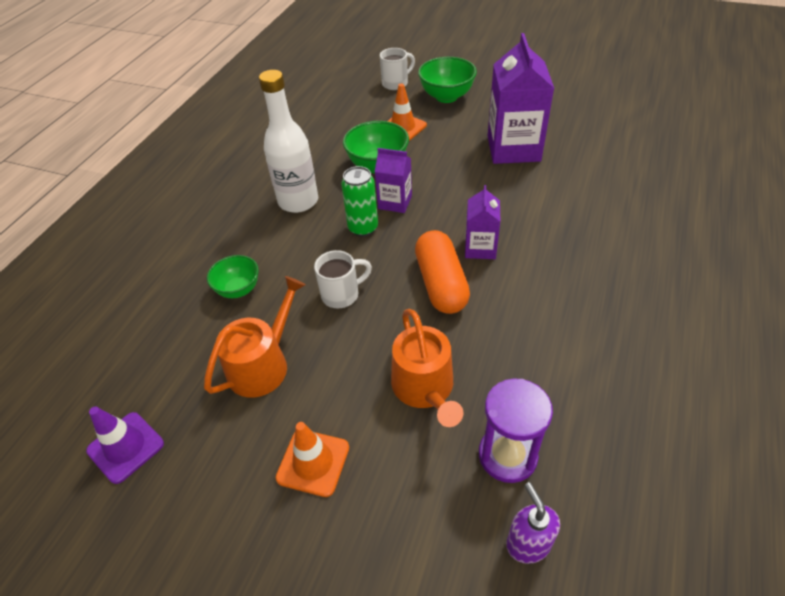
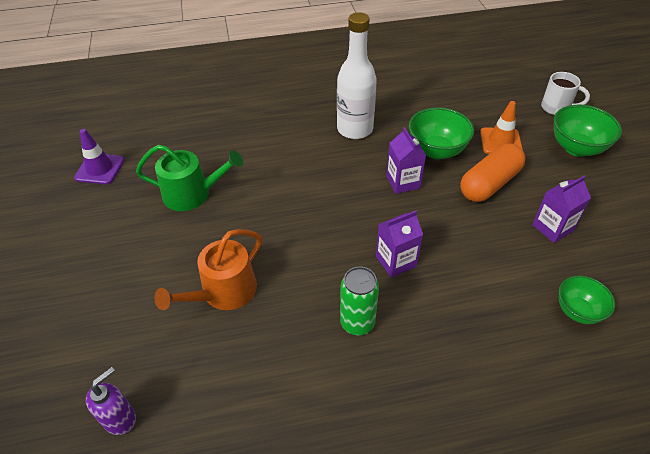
camera: 55 degrees right, 0 degrees up
(238, 289) = (247, 147): green bowl -> green bowl (577, 311)
(263, 364) = (192, 194): orange watering can -> green watering can
(313, 462) = (130, 260): orange traffic cone -> none
(342, 294) = (280, 201): white mug -> none
(363, 228) = (357, 178): green can -> green can (357, 323)
(441, 283) = (334, 253): orange capsule -> orange capsule (489, 183)
(507, 455) = (190, 373): purple hourglass -> none
(513, 148) = (552, 228): purple carton -> purple carton, size x0.54

